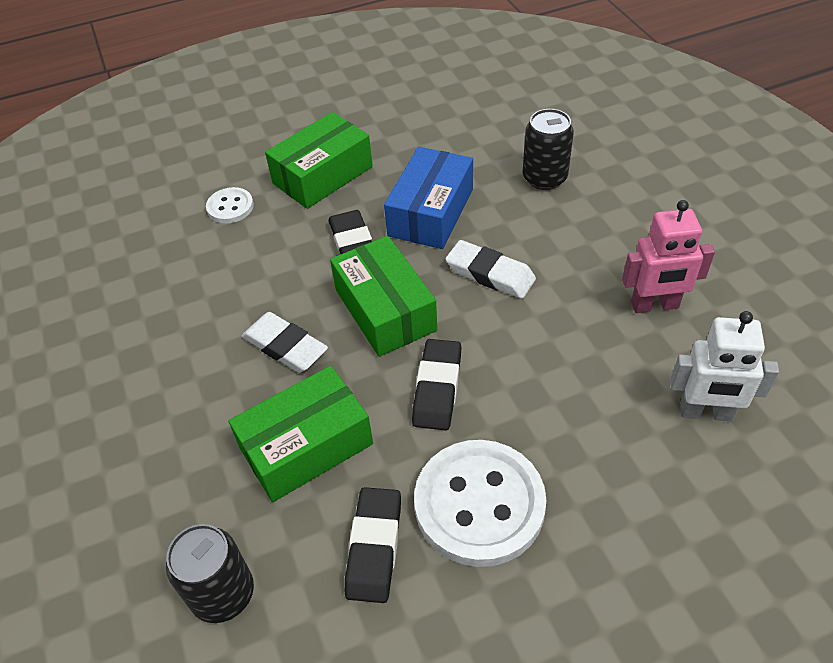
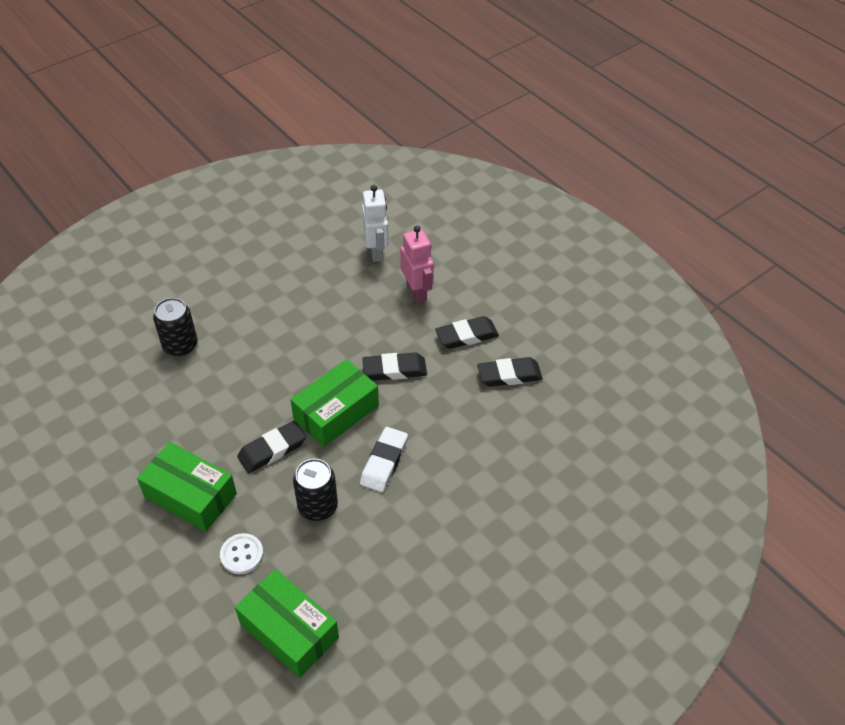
camera: 110 degrees left, 0 degrees up
(223, 594) = (563, 435): black can -> black can (318, 506)
(306, 446) = (458, 425): green box -> green box (289, 630)
(431, 212) = (229, 408): blue box -> none
(479, 504) = (467, 336): white button -> black eraser
(490, 274) = (289, 360): white eraser -> none
(654, 305) = (300, 276): pink robot -> pink robot (417, 292)

